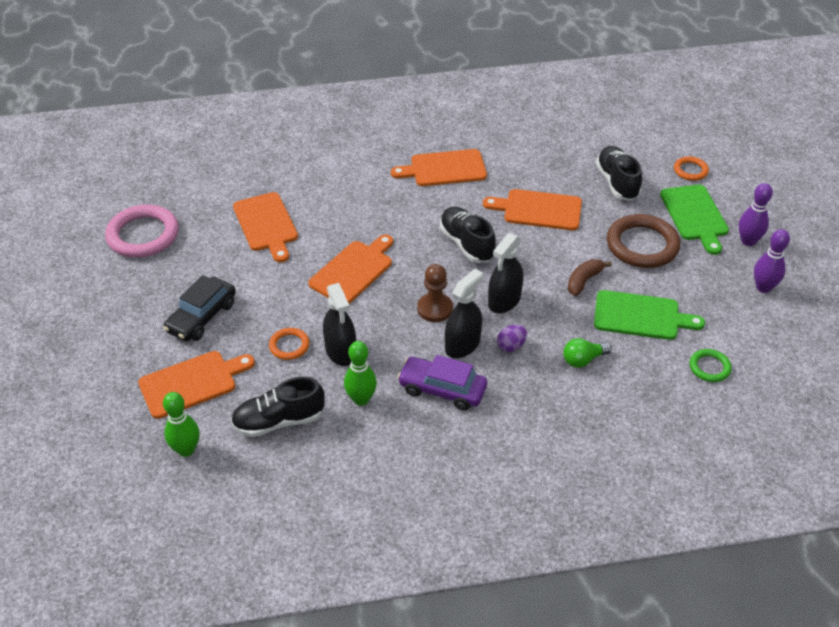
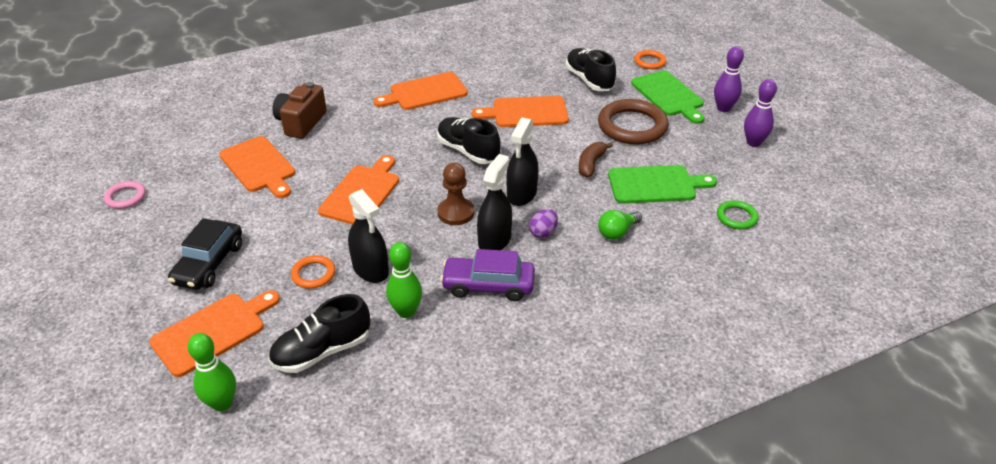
camera: 15 degrees left, 5 degrees down
(143, 235) = (126, 197): pink ring -> pink ring, size x0.51
(316, 183) = (301, 123): none -> brown camera

